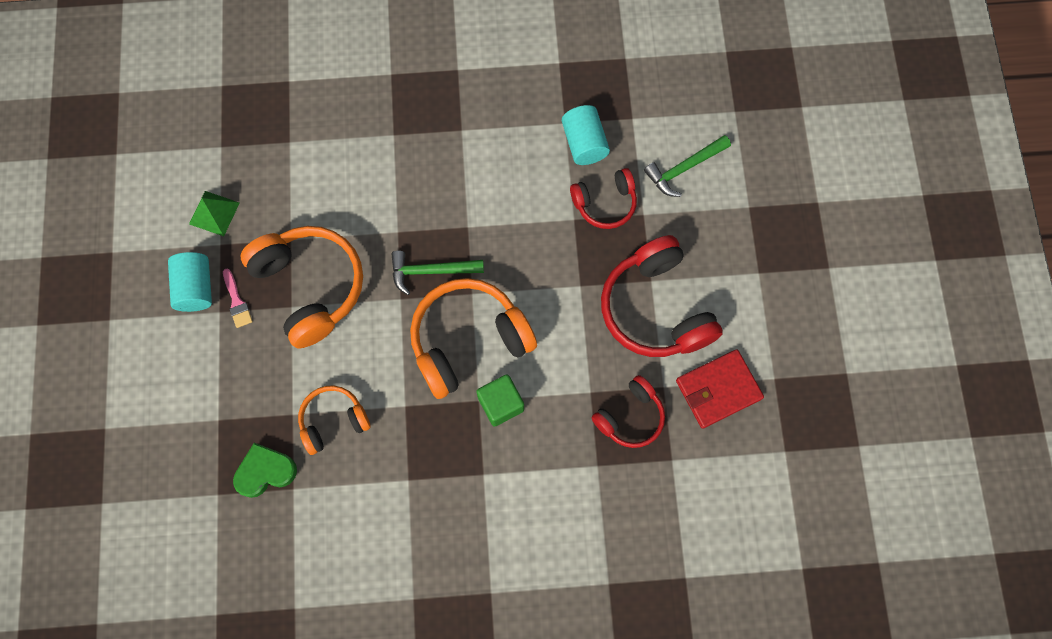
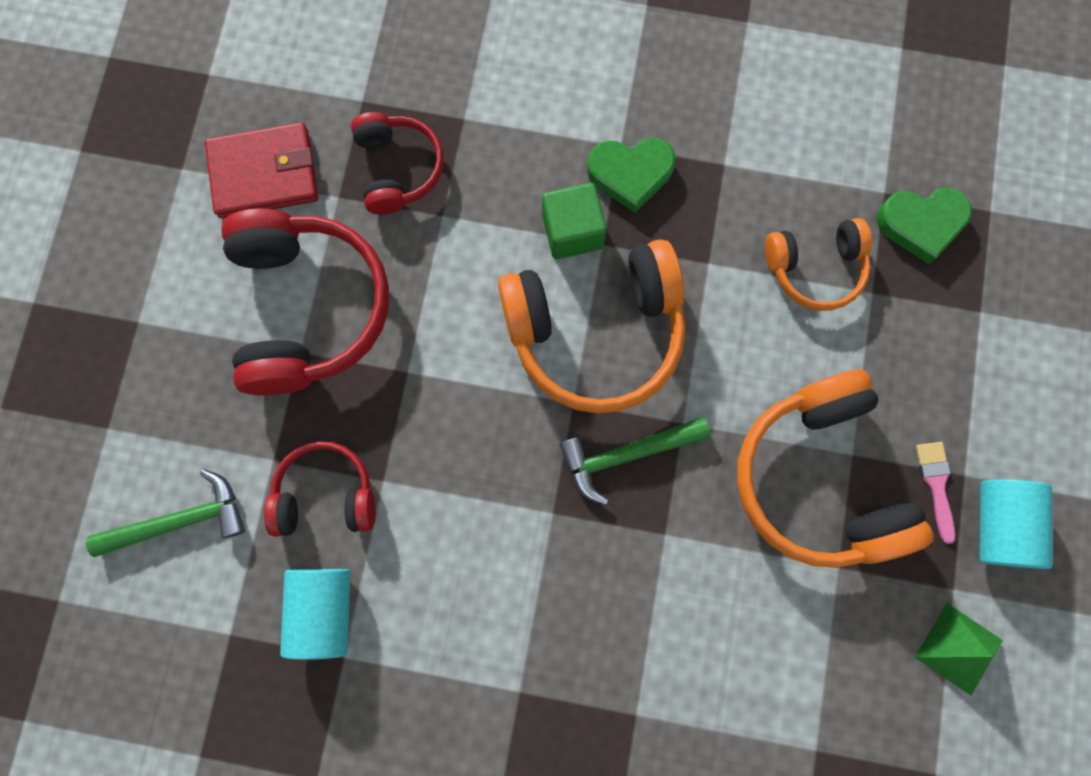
camera: 165 degrees left, 5 degrees up
(431, 271) = (626, 454): green hammer -> green hammer turned 150 degrees clockwise
(471, 455) = (630, 174): none -> green heart
(630, 417) = (398, 169): red headphones -> red headphones turned 105 degrees clockwise

